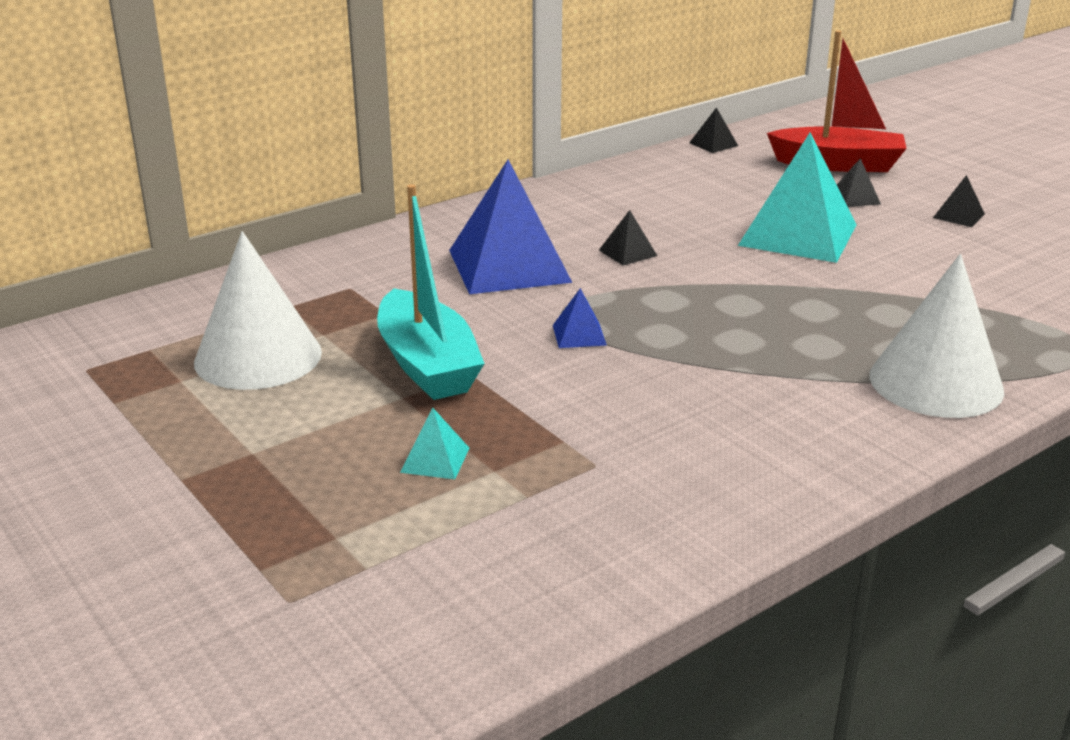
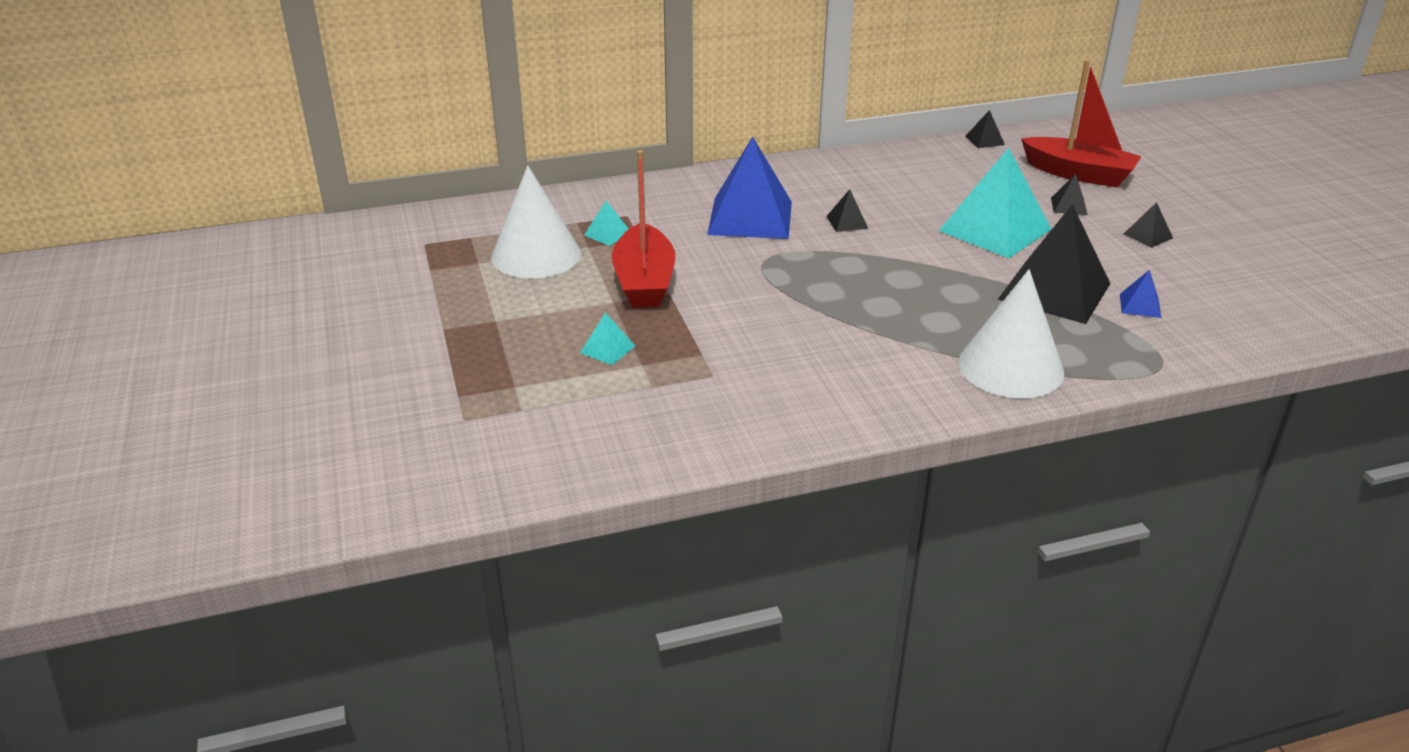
camera: 20 degrees right, 5 degrees up
(339, 314) = (607, 234): none -> turquoise pyramid
(427, 365) = (644, 282): turquoise boat -> red boat
(579, 335) = (765, 280): blue pyramid -> blue pyramid (1140, 305)
(912, 289) = (1054, 291): none -> black pyramid

